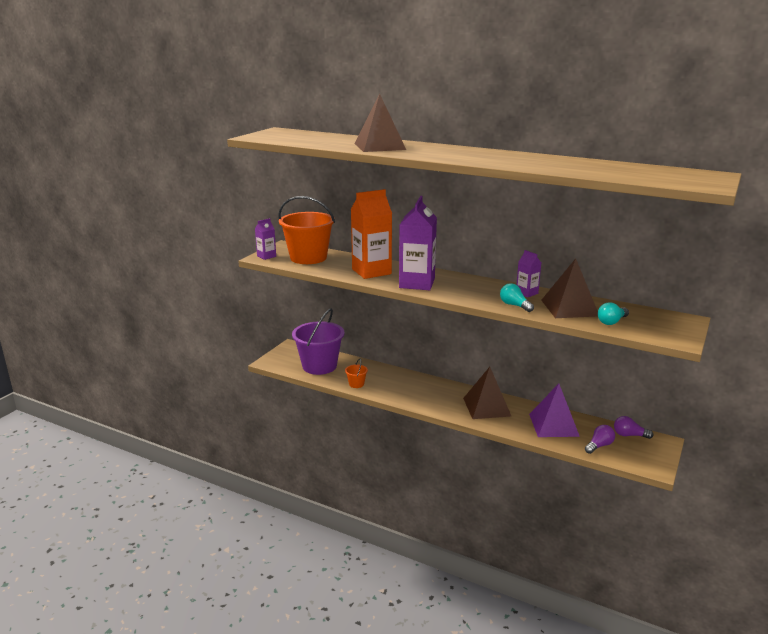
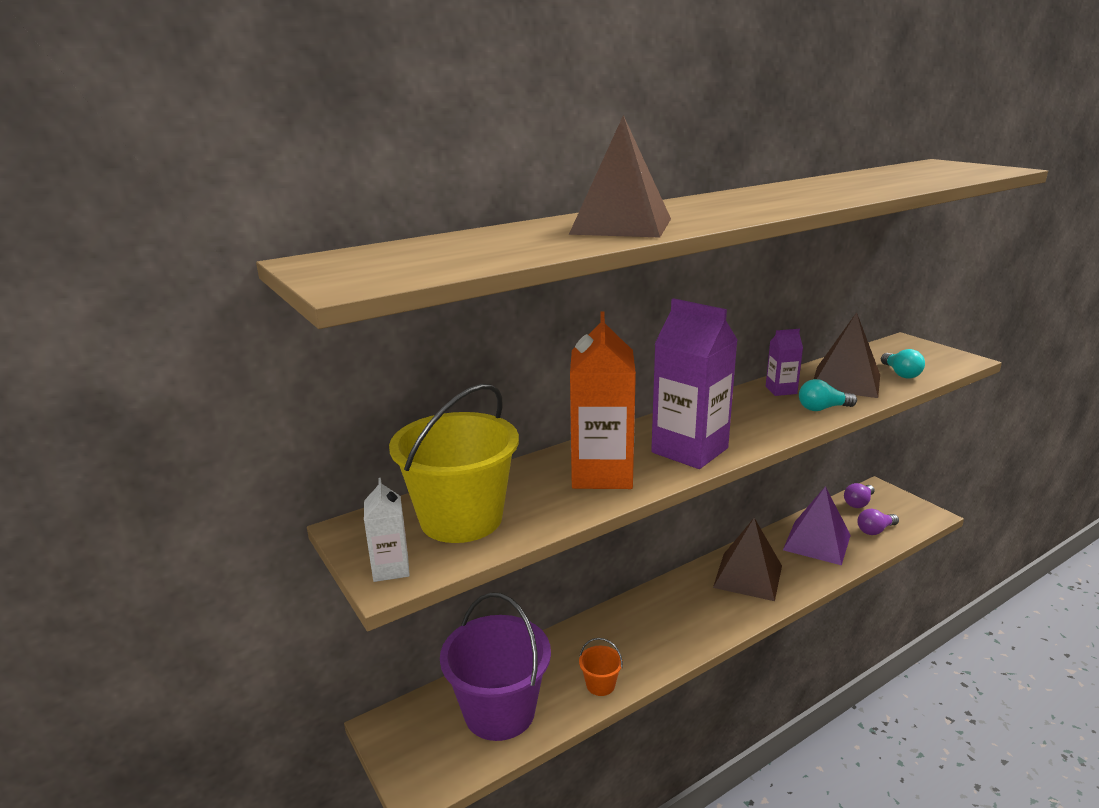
camera: 60 degrees left, 0 degrees up
(266, 256) = (391, 569): purple carton -> white carton
(308, 258) = (461, 519): orange bucket -> yellow bucket
(599, 446) = (875, 530): purple light bulb -> purple light bulb turned 105 degrees counterclockwise

